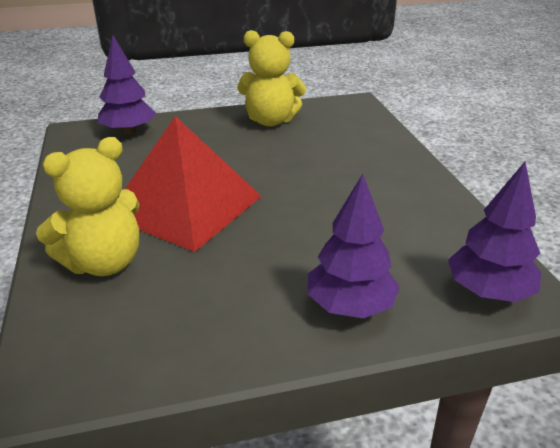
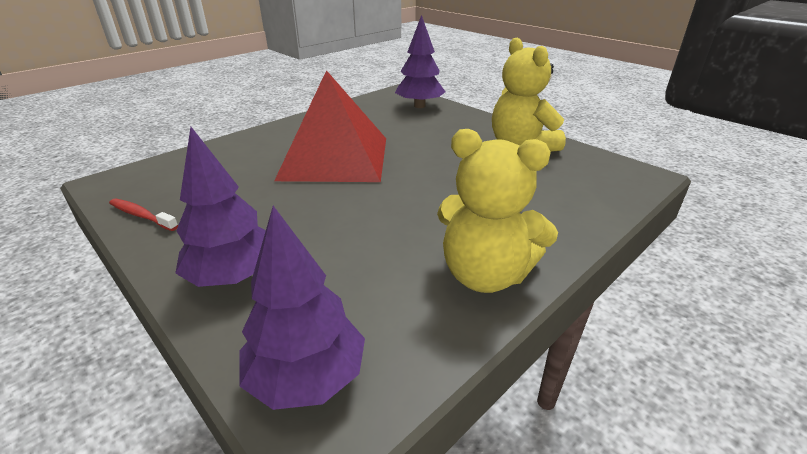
camera: 60 degrees right, 0 degrees up
(104, 262) = (241, 156): yellow teddy bear -> yellow teddy bear (485, 274)
(177, 358) = (141, 215): none -> red toothbrush

